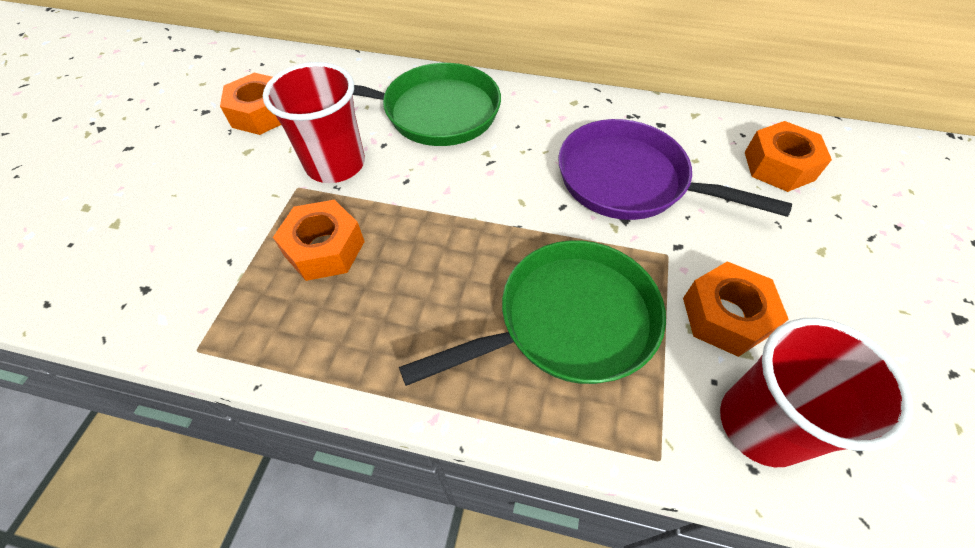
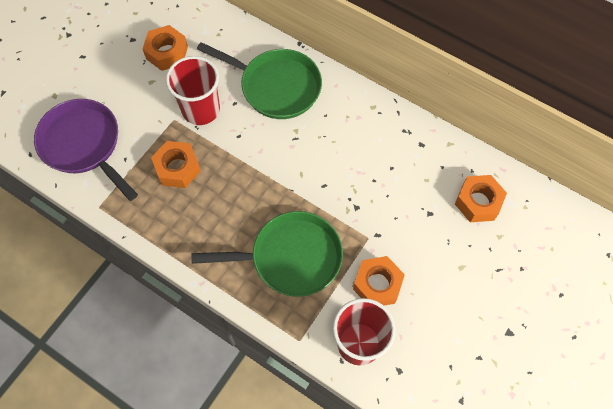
camera: 20 degrees right, 10 degrees up
(630, 181) = (375, 181): purple pan -> purple pan (84, 145)

